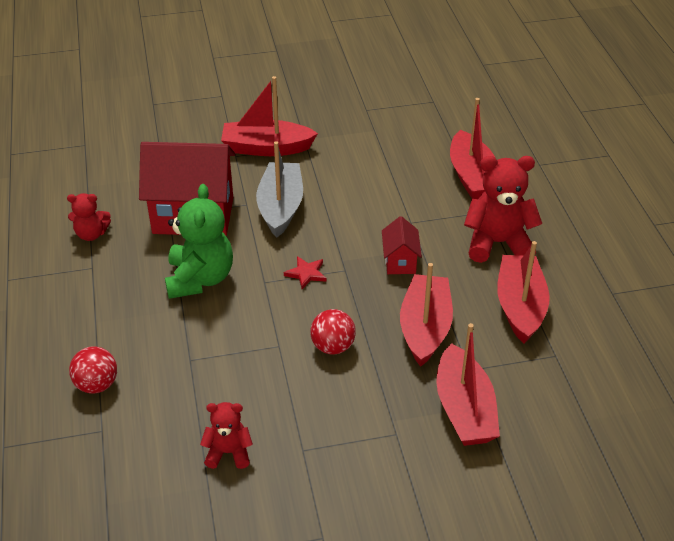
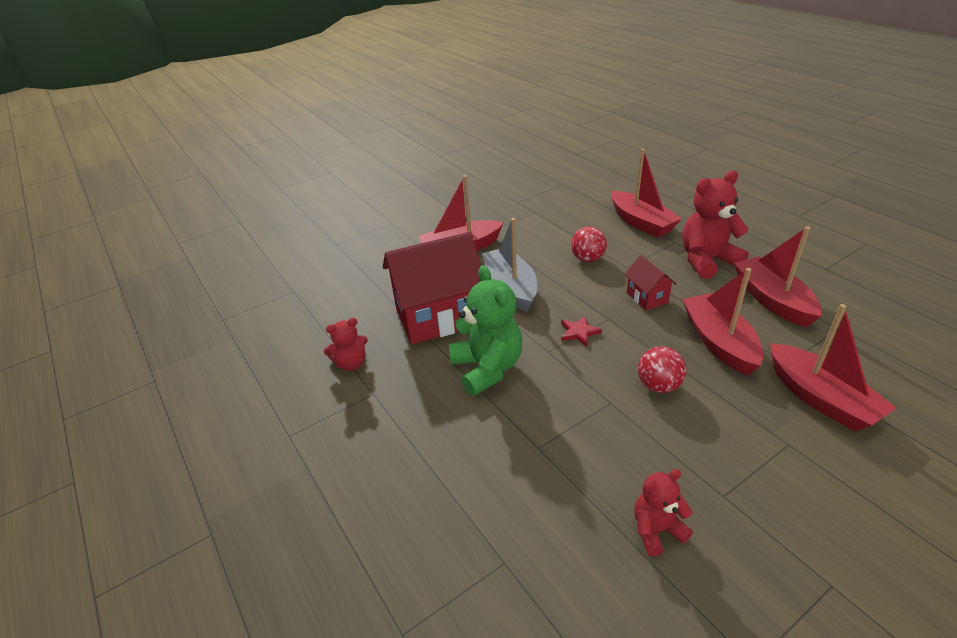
camera: 20 degrees left, 5 degrees down
(97, 384) = (461, 511): red ball -> red ball (587, 259)

